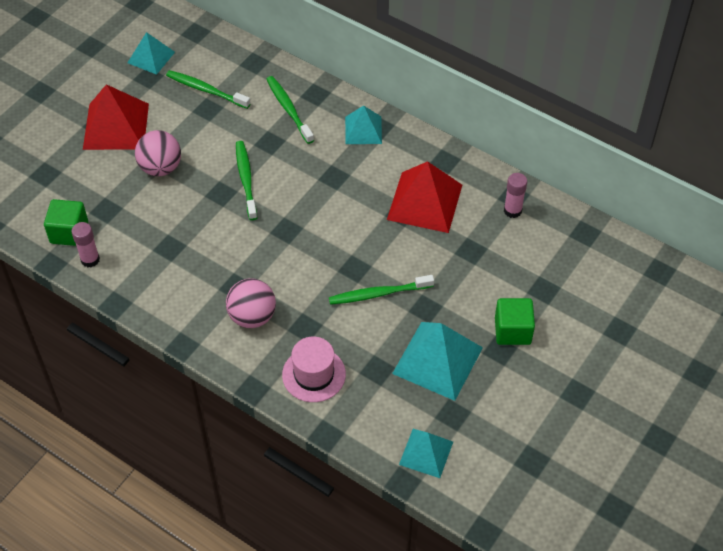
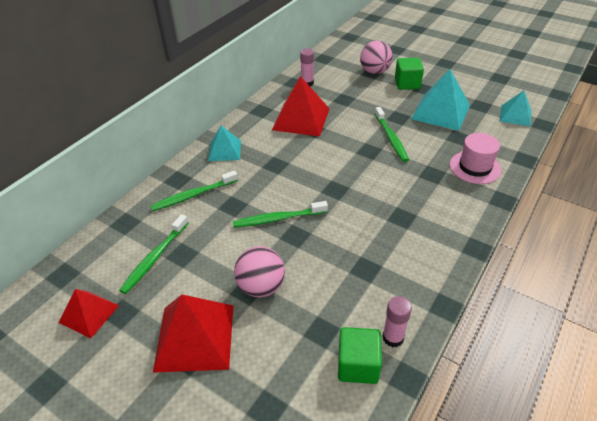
camera: 90 degrees left, 10 degrees down
(151, 57) = (89, 314): turquoise pyramid -> red pyramid
(252, 316) = (431, 204): pink ball -> pink ball (374, 71)

